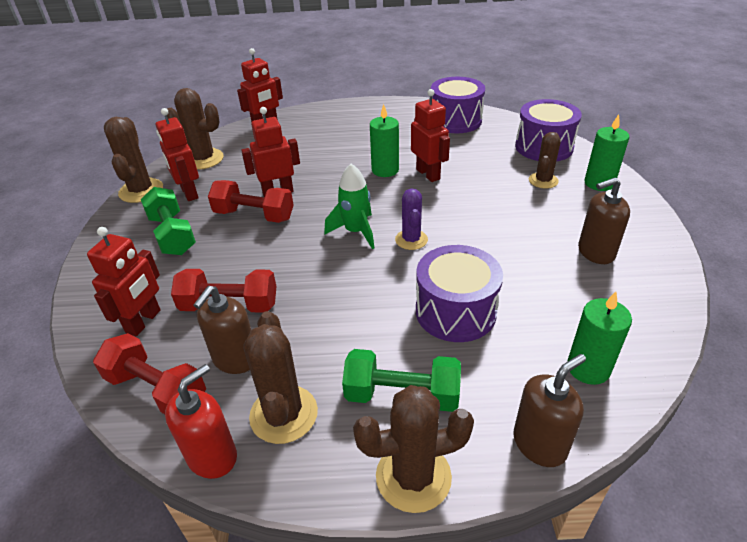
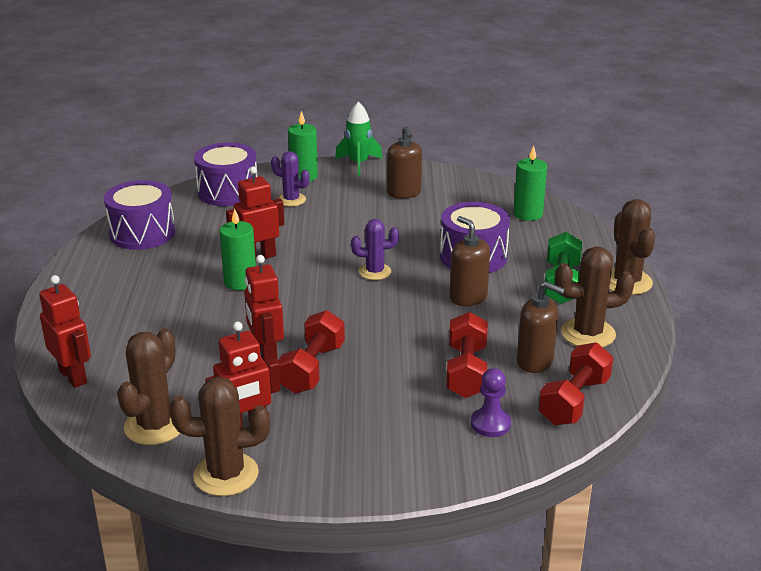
camera: 90 degrees left, 10 degrees down
(144, 321) = (490, 424): red robot -> purple pawn
(172, 235) = (340, 427): green dumbbell -> none
(212, 456) = (632, 363): red soap dispenser -> none
(356, 232) = (356, 301): green rocket -> green rocket (358, 164)
(539, 444) = (592, 238): brown soap dispenser -> brown soap dispenser (468, 297)
(543, 180) = (291, 200): brown cactus -> purple cactus

